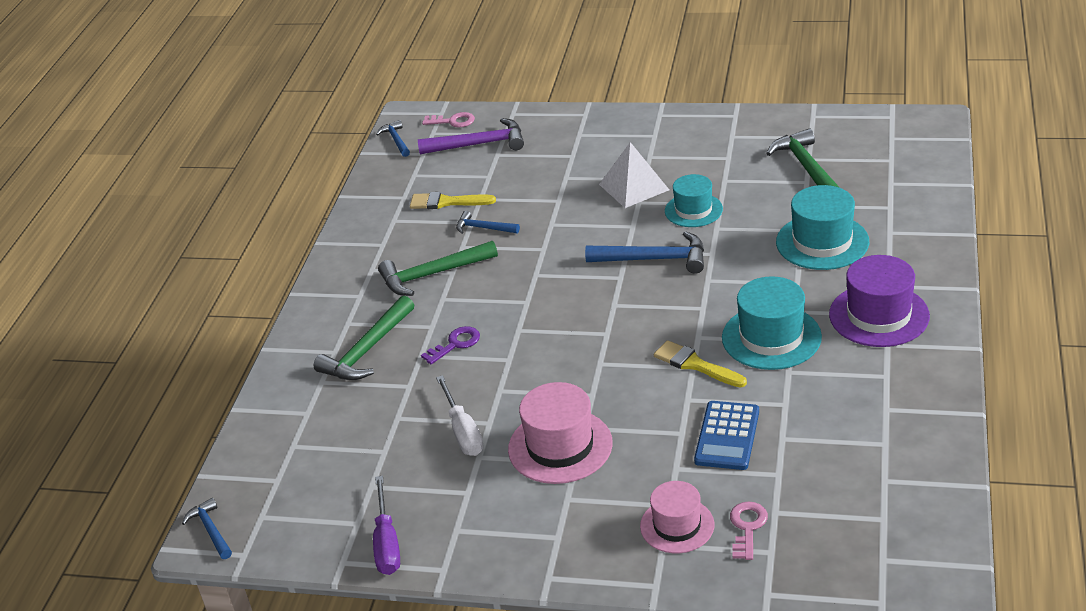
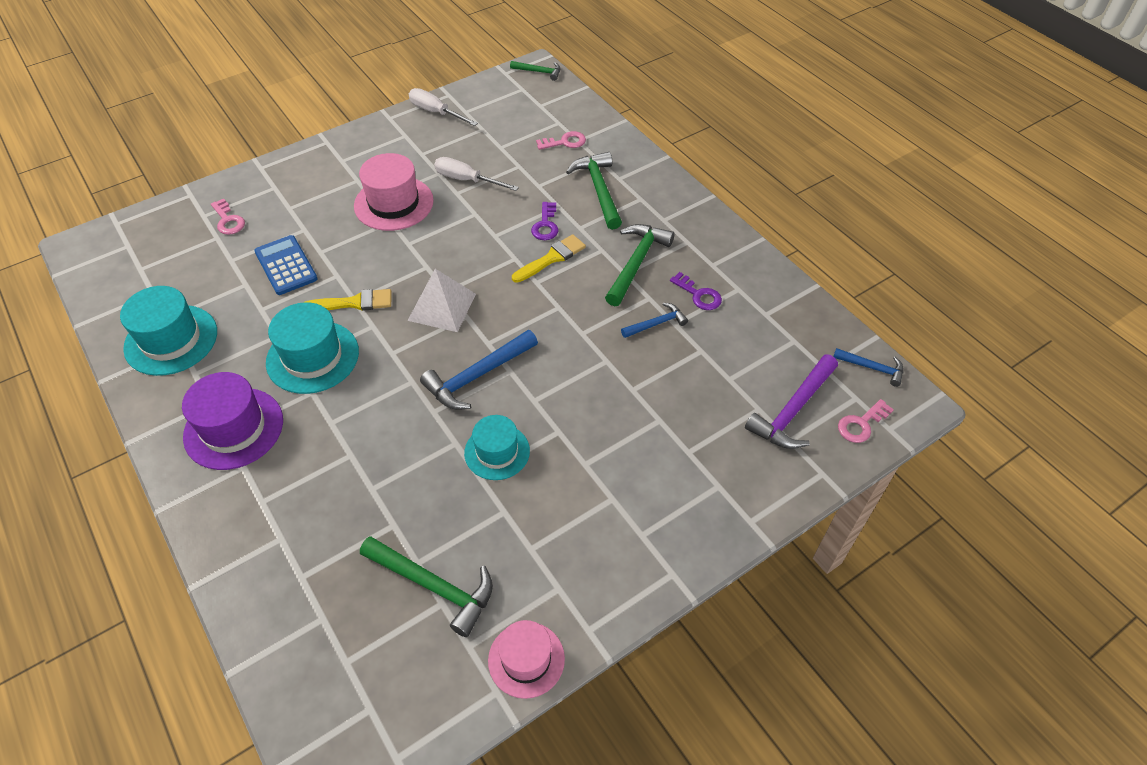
camera: 130 degrees right, 15 degrees up
(211, 530) = (539, 72): blue hammer -> green hammer
(321, 418) = (565, 142): none -> pink key
(387, 543) = (436, 112): purple screwdriver -> white screwdriver
(426, 230) = (699, 295): none -> purple key
(447, 202) = (723, 330): yellow brush -> yellow brush (551, 258)
(634, 187) = (582, 447): white pyramid -> white pyramid (442, 307)
(677, 525) = (274, 200): pink hat -> pink hat (526, 659)
(822, 242) = (340, 484): turquoise hat -> turquoise hat (171, 340)

